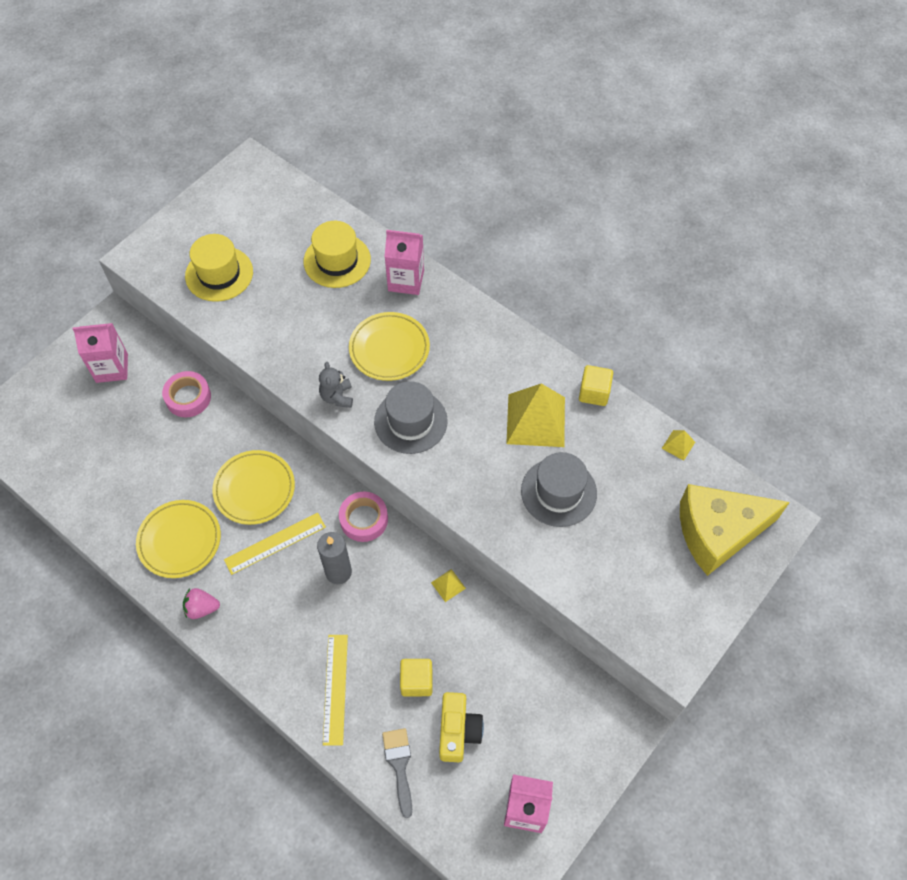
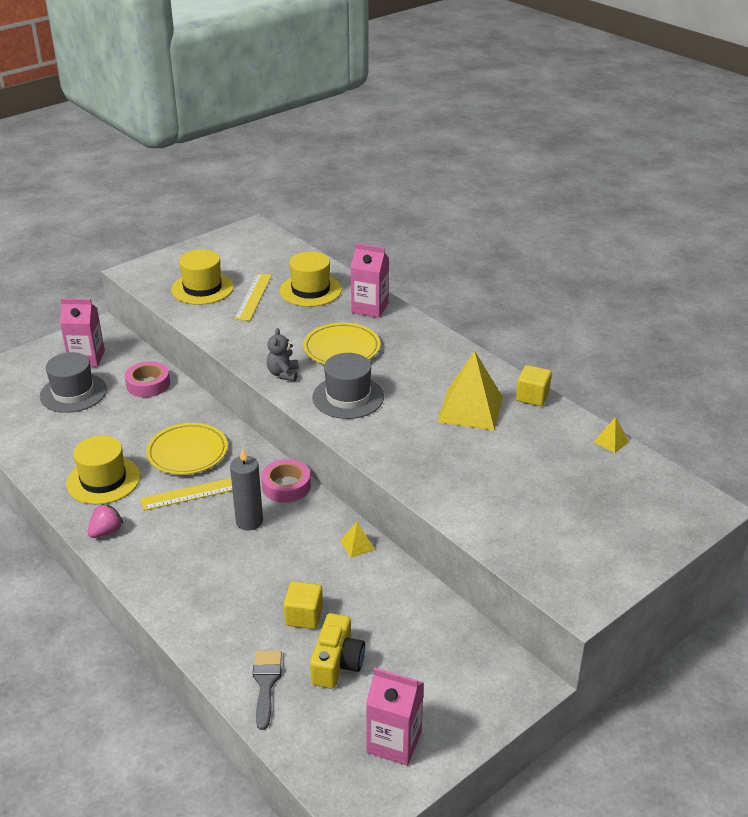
camera: 10 degrees right, 25 degrees down
(179, 540) = (103, 480): yellow plate -> yellow hat
(202, 608) = (106, 531): pink strawberry -> pink strawberry turned 120 degrees clockwise
(335, 688) = (218, 611): yellow ruler -> yellow ruler (253, 296)
(558, 492) = (481, 461): grey hat -> grey hat (73, 393)
(718, 532) = (642, 509): yellow cheese -> none

